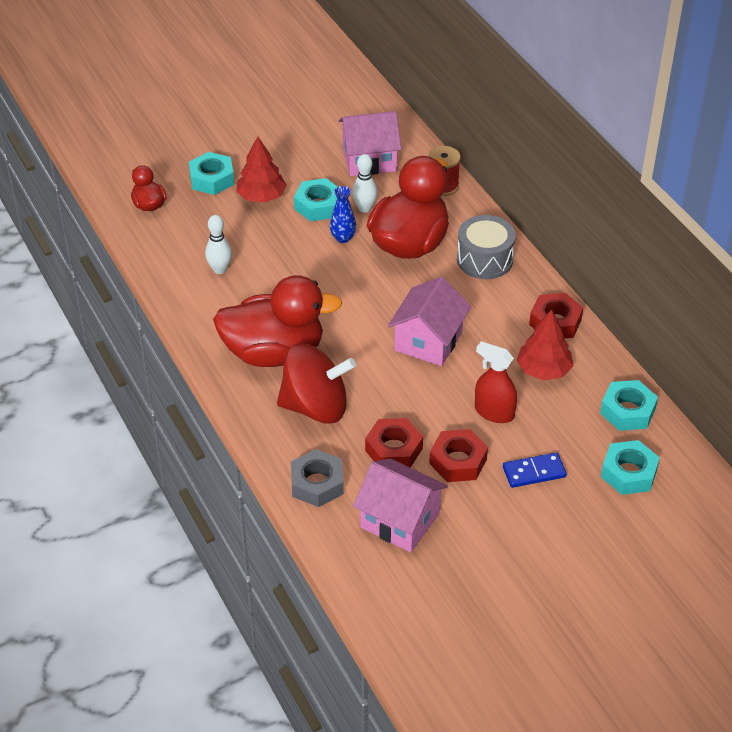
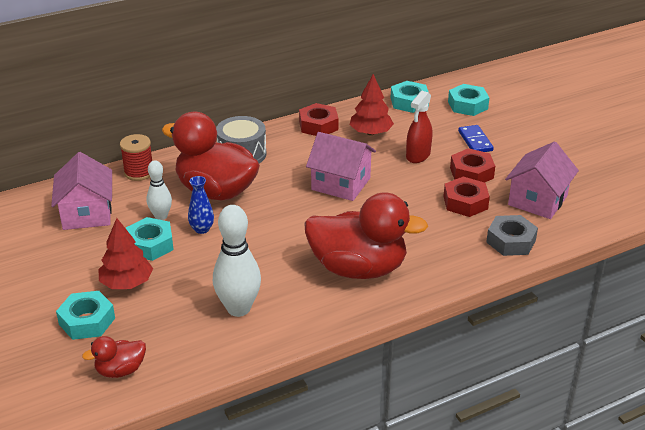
camera: 90 degrees left, 10 degrees down
(220, 269) = (238, 308): white bowling pin -> white bowling pin, size x1.69
(274, 353) = (358, 268): red duck -> red duck turned 105 degrees clockwise
(316, 407) = (423, 243): red spinning top -> none

